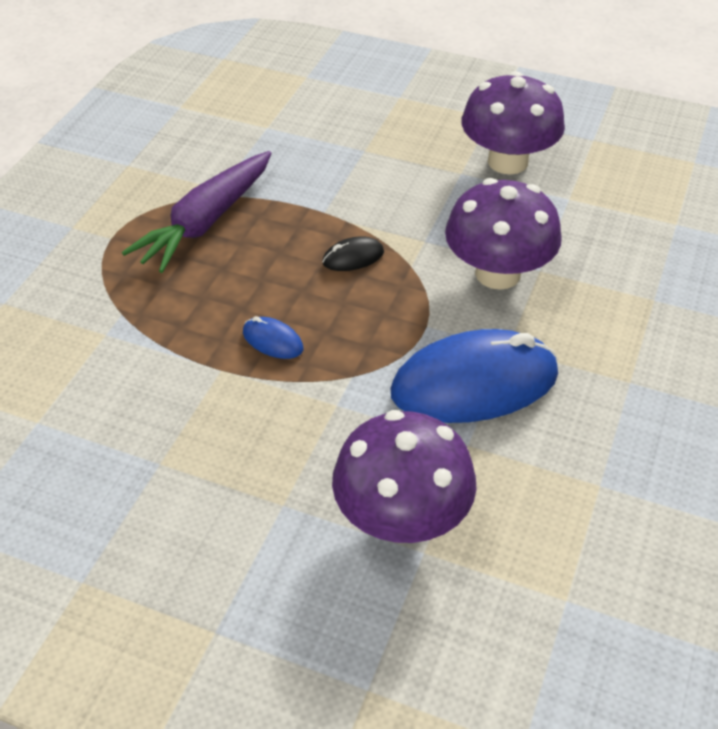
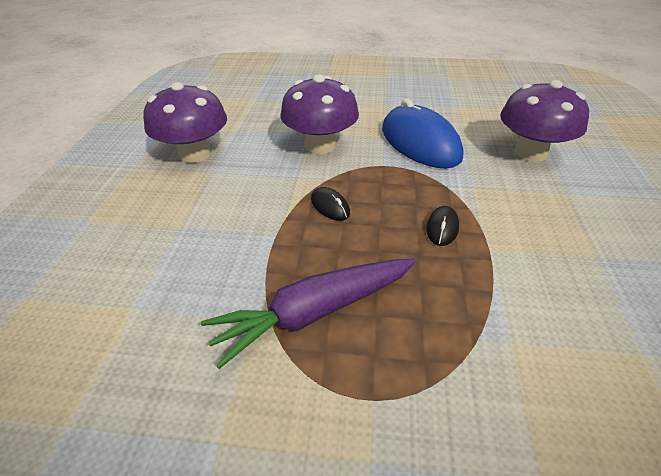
camera: 105 degrees left, 5 degrees down
(206, 222) = (315, 313): purple carrot -> purple carrot turned 135 degrees clockwise
(272, 341) = (442, 228): blue mouse -> black mouse

